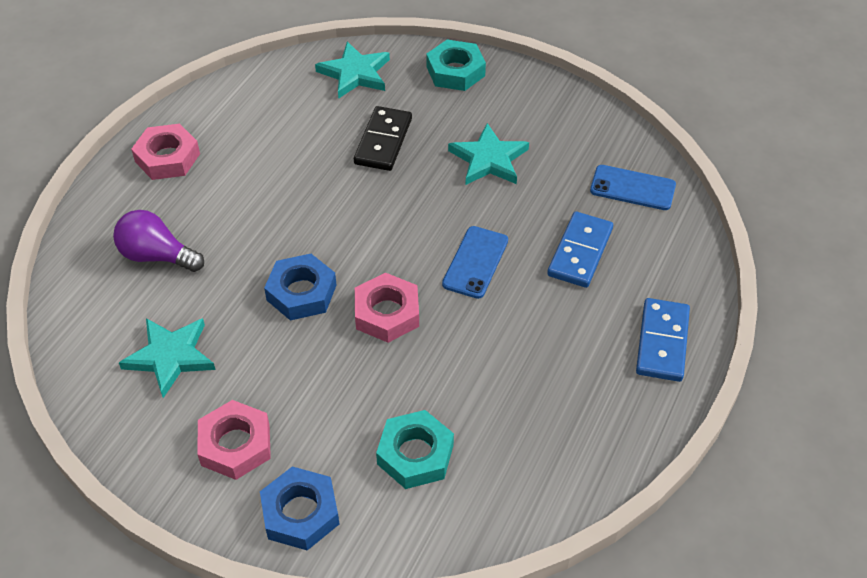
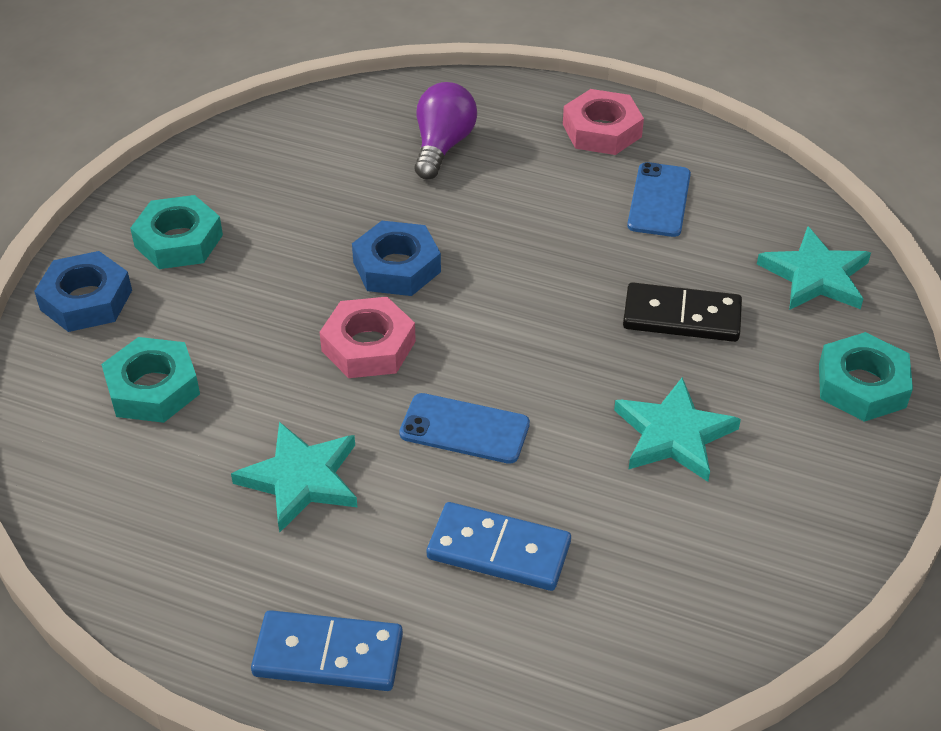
camera: 85 degrees right, 5 degrees down
(170, 357) = (298, 177): turquoise star -> turquoise star (301, 479)
(235, 445) = (179, 241): pink nut -> turquoise nut
(632, 188) = (651, 622): blue phone -> blue phone (659, 200)

